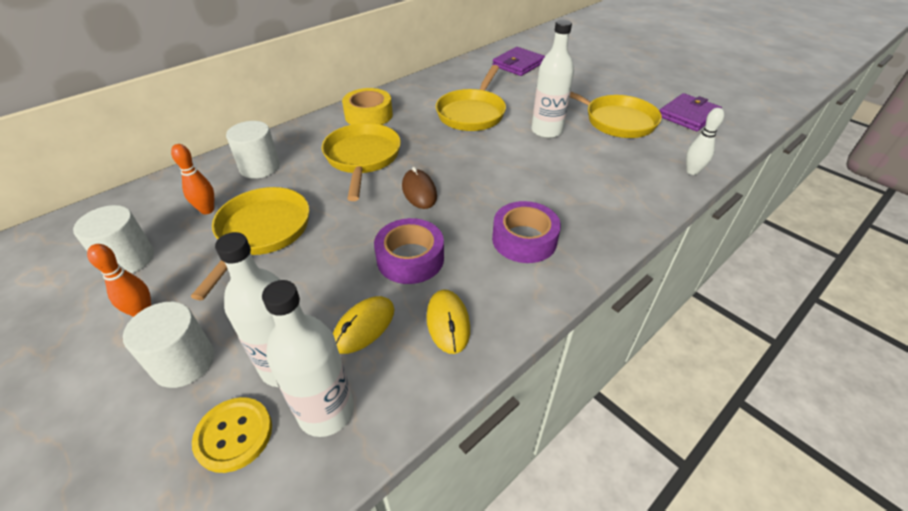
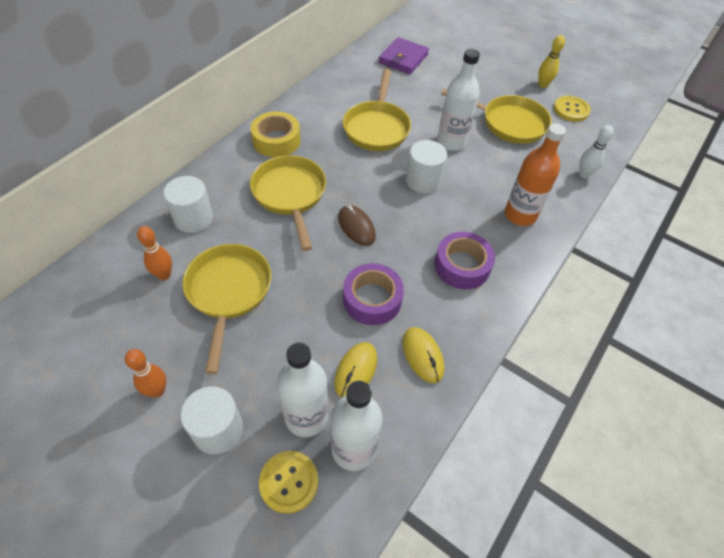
camera: 15 degrees left, 10 degrees up
(128, 259) = (114, 339): white cylinder -> white cylinder (423, 180)
(606, 200) = (520, 215): none -> orange bottle
(660, 93) = (543, 85): none -> yellow bowling pin
(688, 115) = (571, 110): purple wallet -> yellow button

